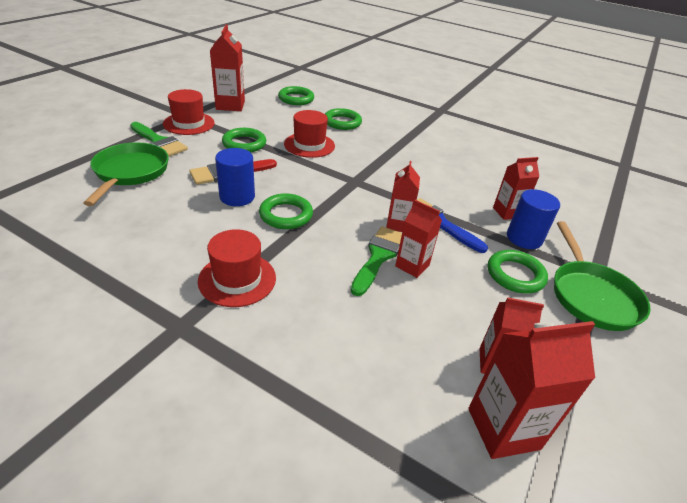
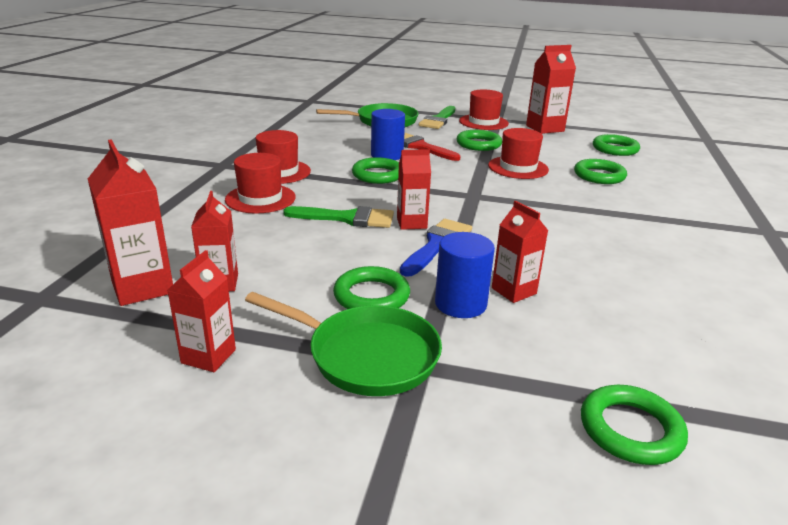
camera: 75 degrees right, 10 degrees down
(309, 307) = (260, 198): none -> red hat
(412, 266) = (344, 235): red carton -> red carton (208, 356)
(591, 296) = (366, 355): green pan -> green pan turned 135 degrees counterclockwise
(633, 223) = (630, 429): none -> green ring

